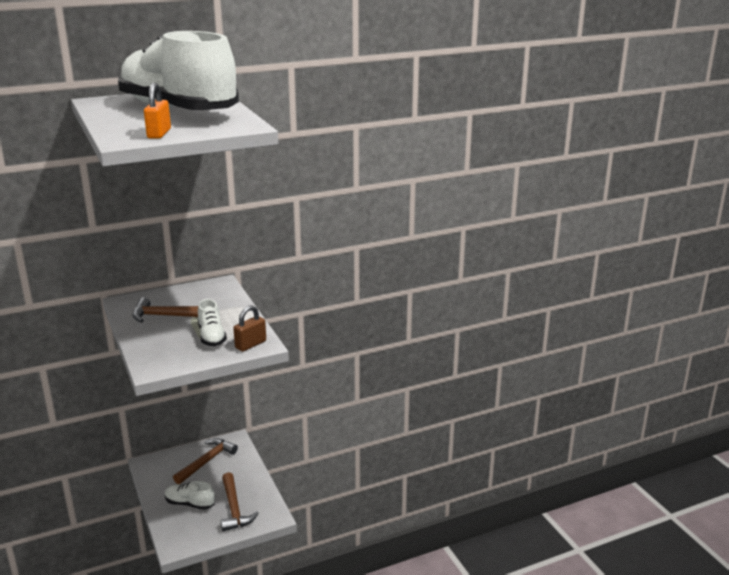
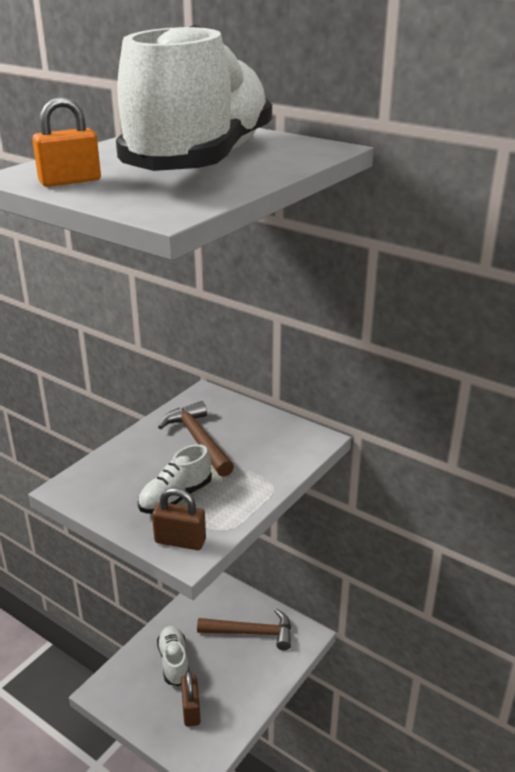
camera: 60 degrees right, 5 degrees up
(234, 508) = (191, 710): brown hammer -> brown padlock

